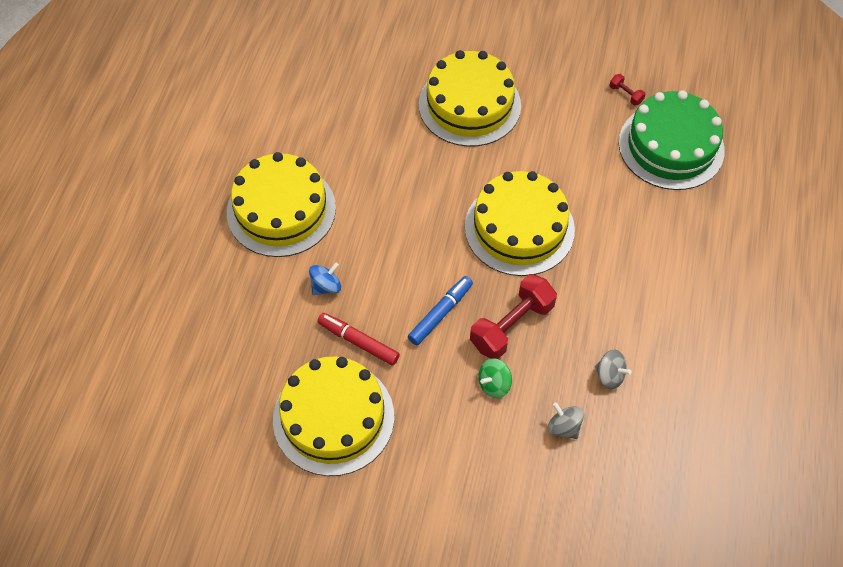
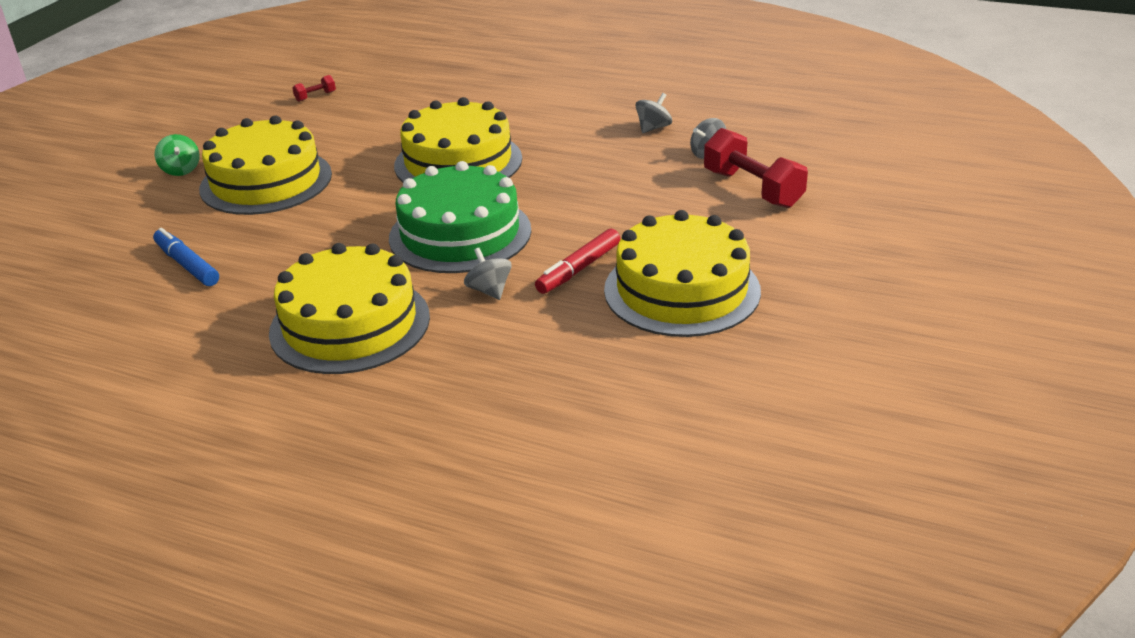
camera: 80 degrees left, 25 degrees down
(326, 286) = (489, 290): blue spinning top -> grey spinning top
(440, 313) = (554, 213): blue marker -> blue marker (187, 265)
(494, 384) = (653, 187): green spinning top -> green spinning top (181, 170)
(511, 326) = (582, 173): red dumbbell -> red dumbbell (752, 189)
(671, 146) = (395, 81): green cake -> green cake (460, 234)

